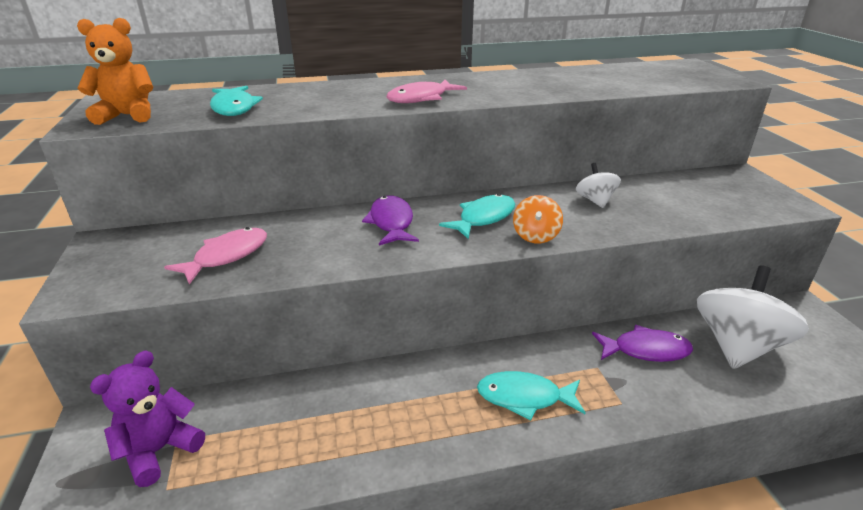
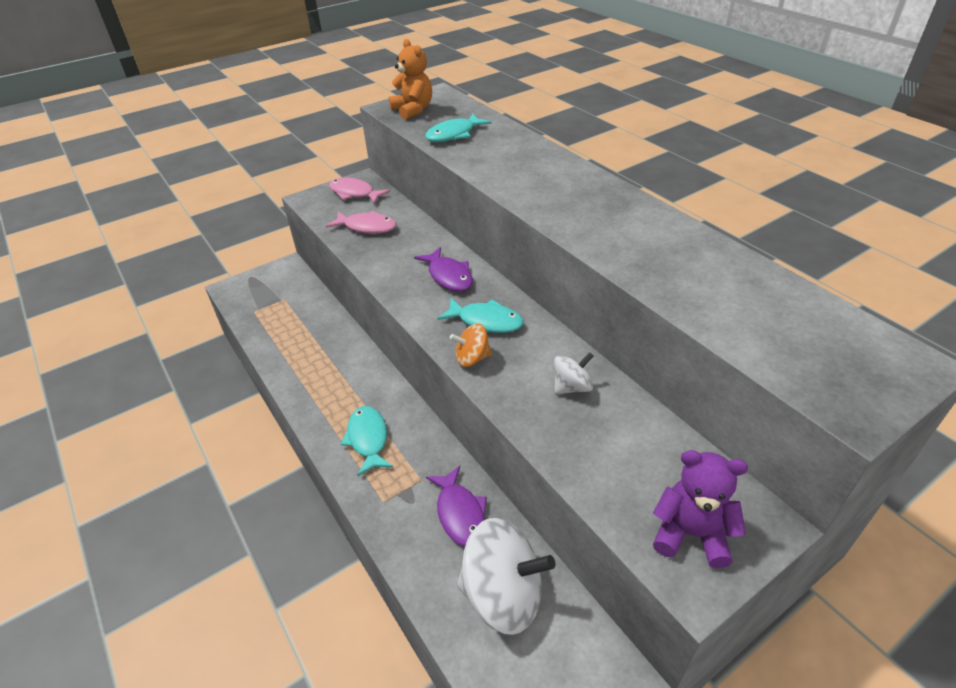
camera: 70 degrees right, 10 degrees up
(159, 450) = (276, 297): purple teddy bear -> purple teddy bear (691, 534)
(391, 222) = (449, 276): purple fish -> purple fish turned 90 degrees clockwise
(421, 98) = (541, 198): pink fish -> pink fish (354, 193)

